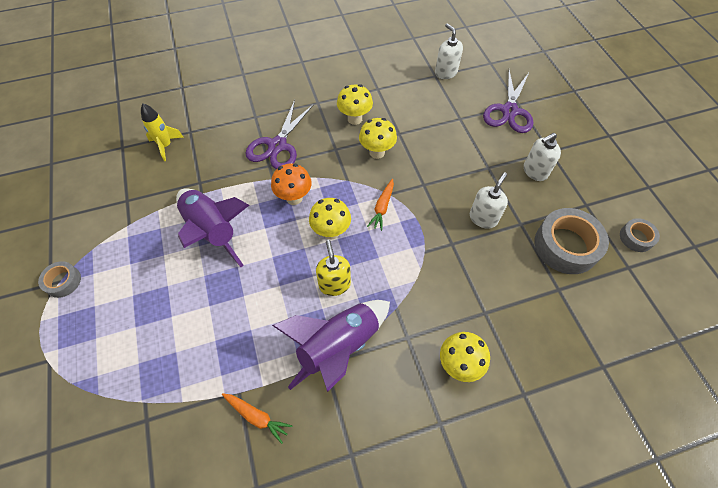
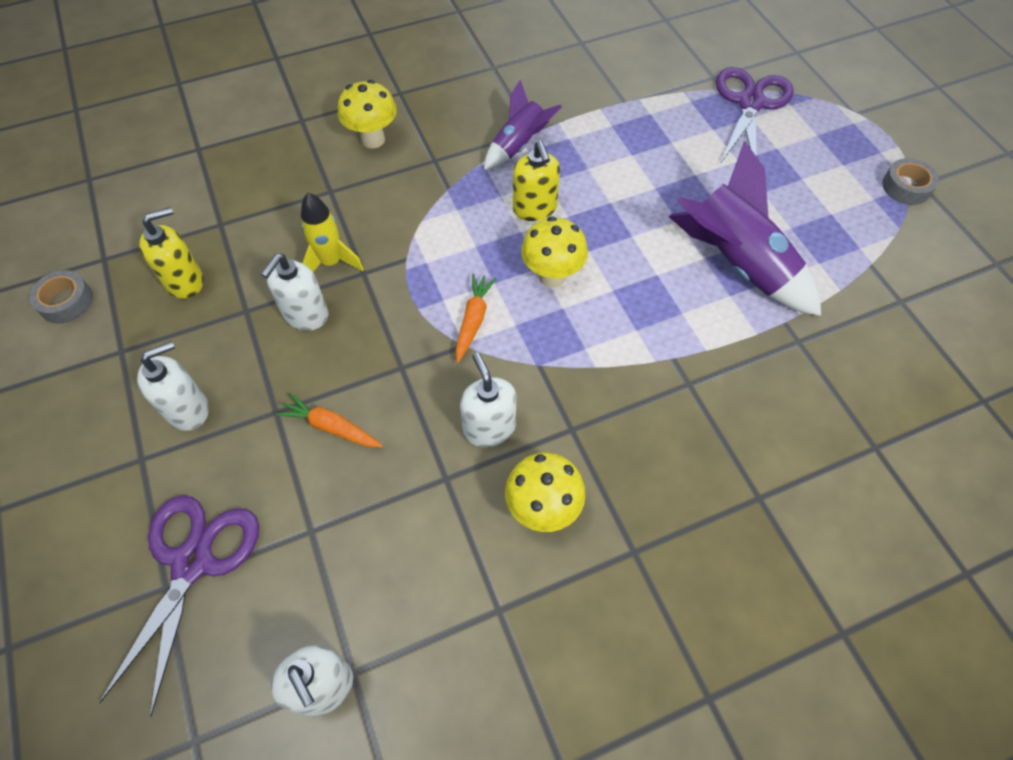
camera: 175 degrees right, 0 degrees up
(166, 146) = (902, 410): yellow rocket -> yellow rocket (331, 262)
(257, 416) = (597, 86): orange carrot -> orange carrot (331, 427)
(277, 145) = (687, 428): purple scissors -> purple scissors (750, 103)
(294, 198) = (625, 326): orange mushroom -> none
(338, 346) = (518, 146): purple rocket -> purple rocket, size x0.58
(377, 152) = (489, 428): yellow mushroom -> white soap dispenser
(566, 246) = (185, 281): grey tape -> yellow soap dispenser

